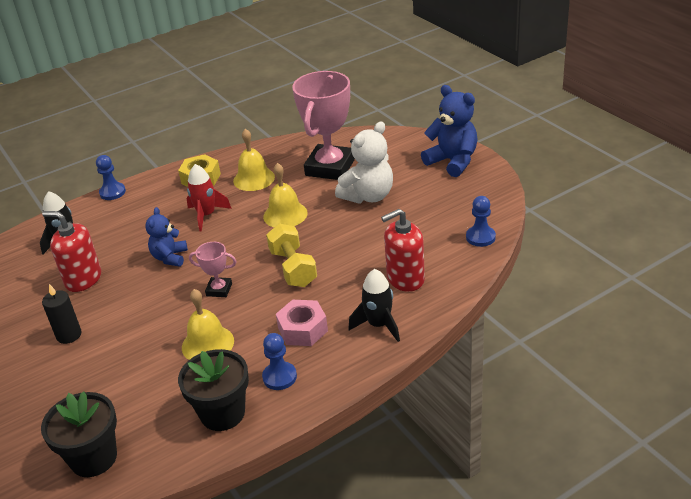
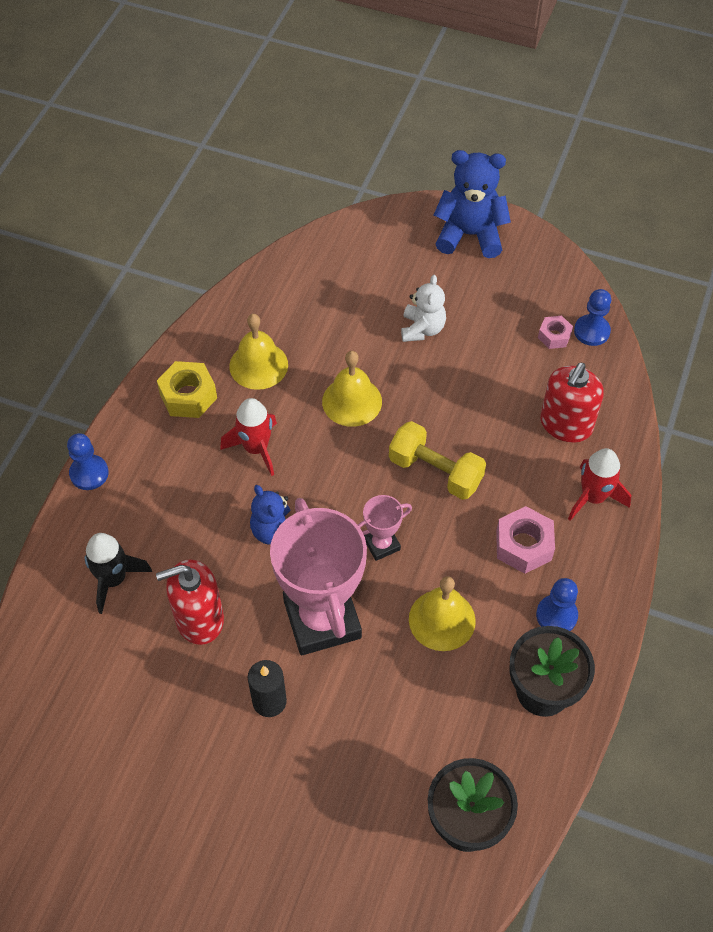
camera: 40 degrees left, 20 degrees up
(330, 167) = (336, 305): pink trophy -> pink trophy (322, 619)
(368, 196) = (422, 329): white teddy bear -> white teddy bear, size x0.63
(379, 325) = (593, 497): black rocket -> red rocket
(451, 230) = (554, 336): none -> pink nut

